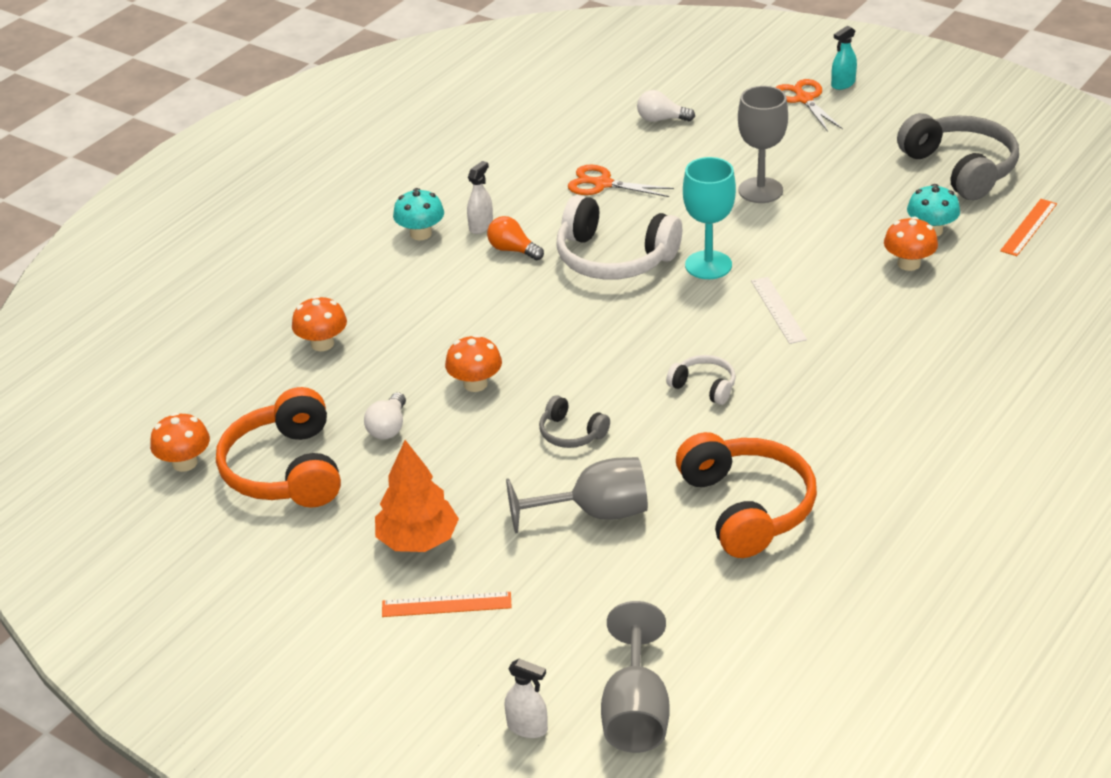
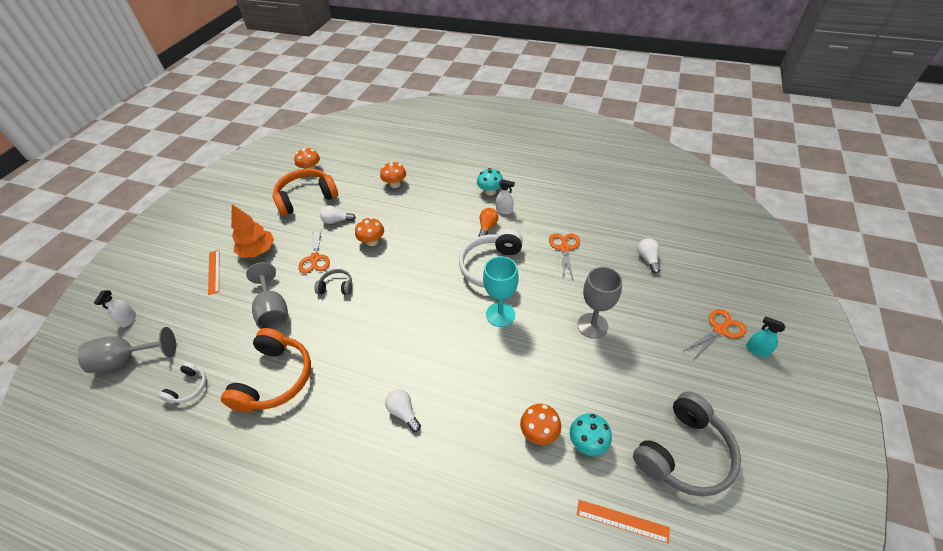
camera: 75 degrees right, 10 degrees up
(483, 459) = (315, 259): none -> orange scissors
(571, 433) = (336, 287): grey headphones -> grey headphones turned 75 degrees clockwise
(704, 387) = (381, 336): white headphones -> white headphones (189, 388)
(746, 508) = (275, 379): orange headphones -> orange headphones turned 45 degrees counterclockwise
(778, 310) = (464, 360): white ruler -> none
(848, 374) = (404, 412): none -> white light bulb

